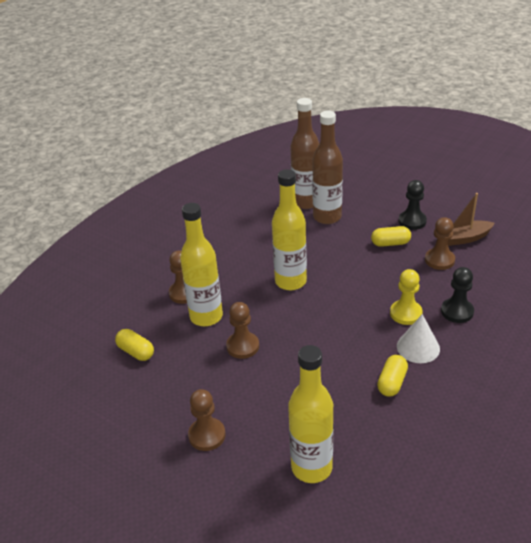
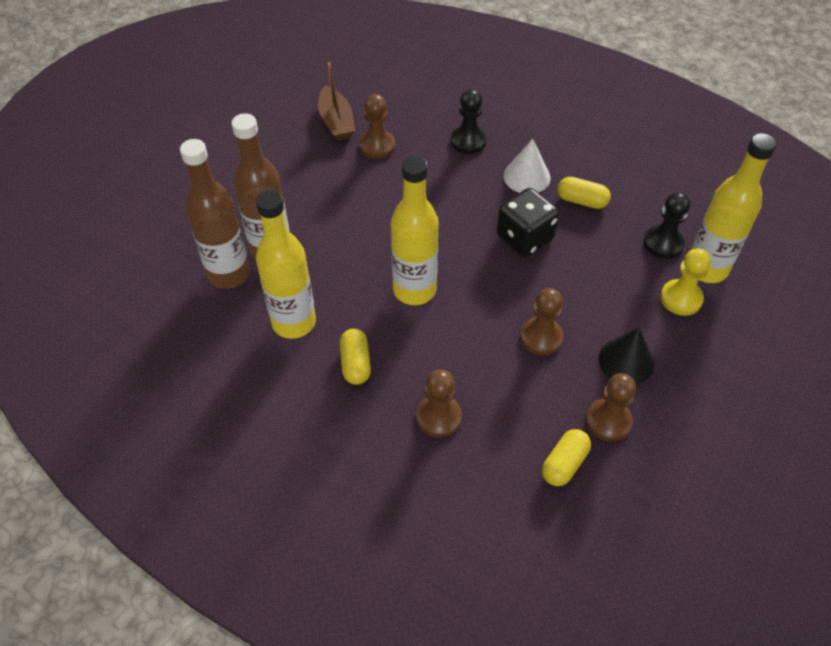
camera: 95 degrees left, 15 degrees up
(206, 317) = (488, 383): yellow bottle -> yellow bottle (294, 322)
(207, 435) = (687, 364): brown pawn -> brown pawn (608, 421)
(215, 395) = (626, 361): none -> black cone
(344, 342) = (524, 237): none -> black dice
(390, 243) = (340, 187): yellow capsule -> yellow capsule (355, 364)
(406, 313) = (473, 182): yellow pawn -> yellow pawn (681, 298)
(412, 221) = (294, 163): black pawn -> black pawn (663, 243)

